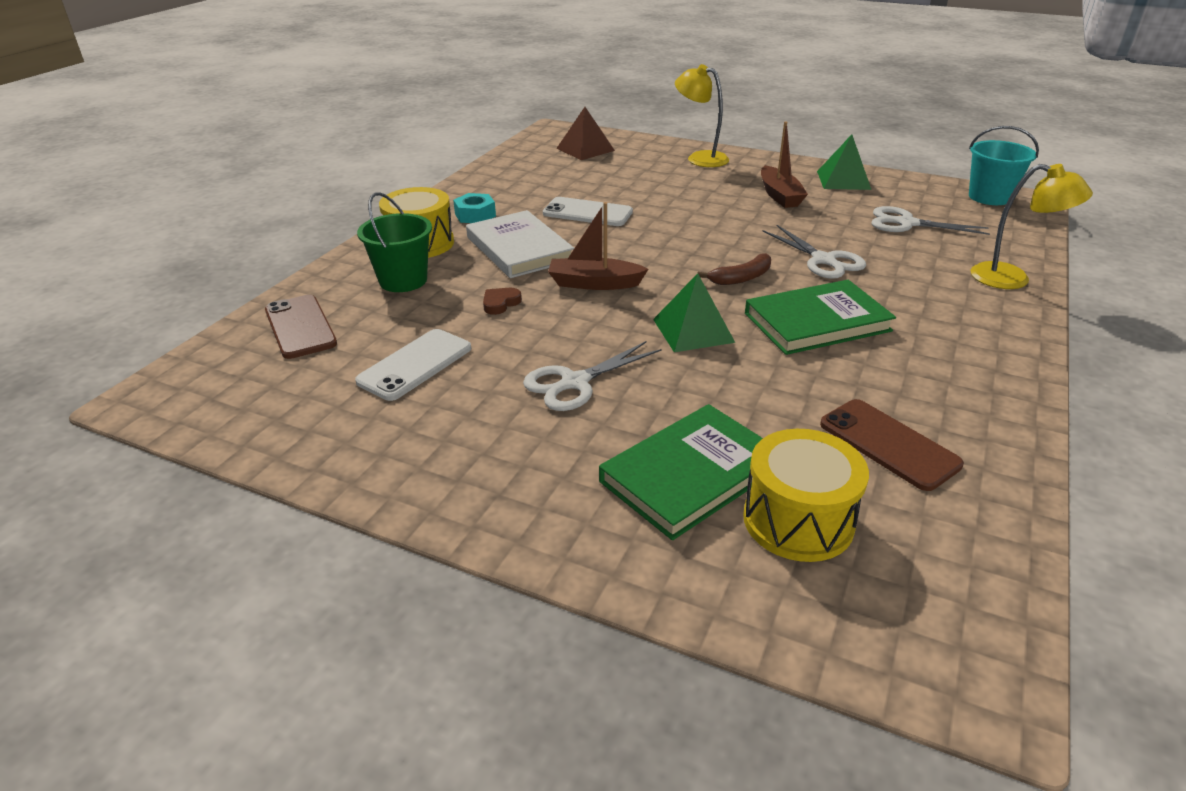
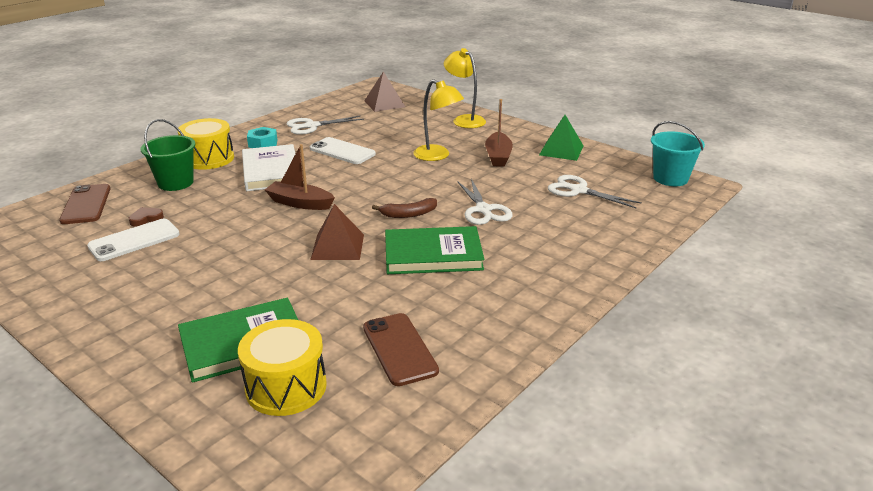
camera: 15 degrees right, 5 degrees down
(500, 303) = (224, 208): brown heart -> brown heart (146, 219)
(574, 383) = (224, 269): white scissors -> white scissors (311, 126)
(693, 330) = (338, 246): green pyramid -> brown pyramid
(1012, 279) = (621, 245): yellow lamp -> yellow lamp (437, 156)

